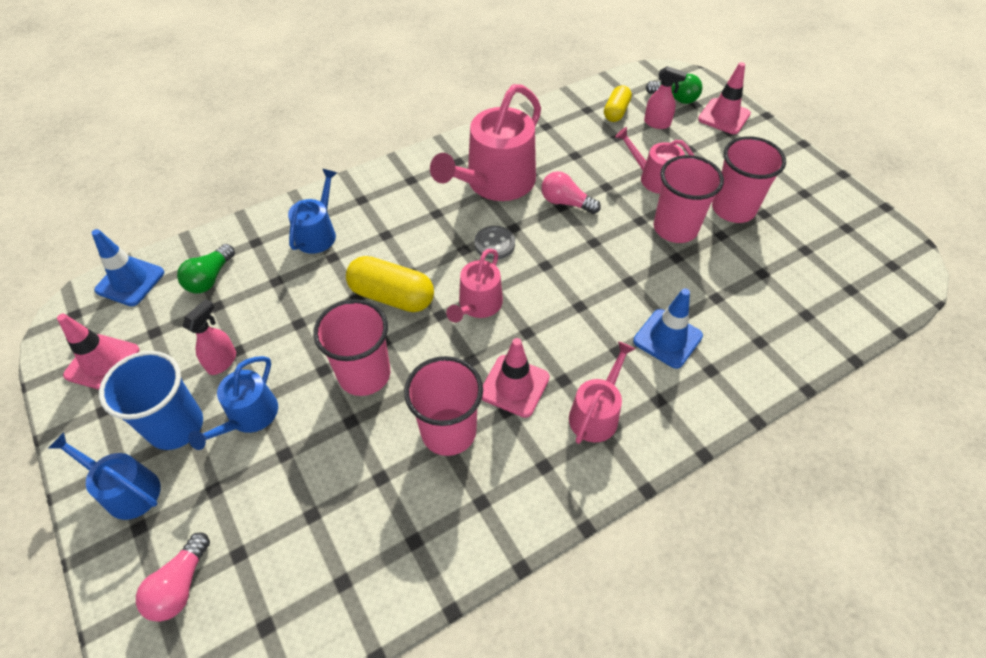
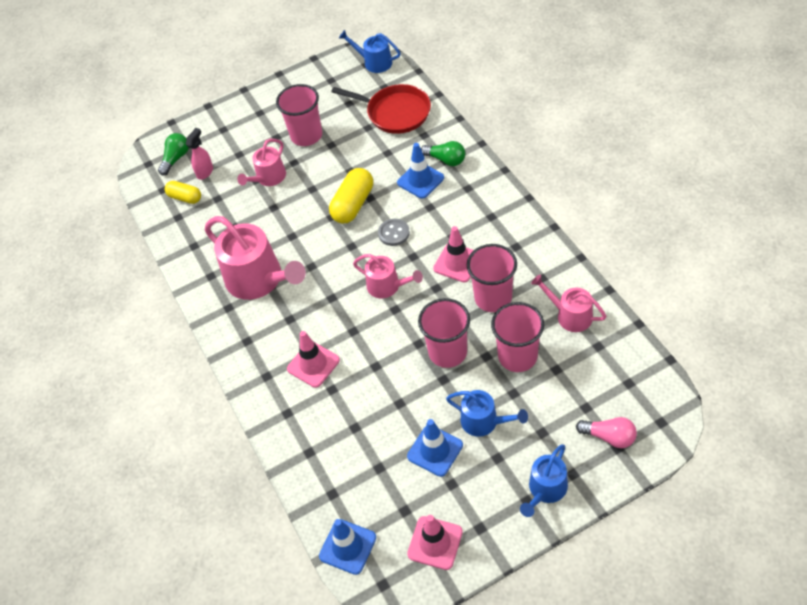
camera: 80 degrees left, 0 degrees up
(176, 426) = (493, 470): blue cup -> none
(210, 278) = (348, 480): green light bulb -> green light bulb (446, 160)
(222, 361) = (435, 450): pink spray bottle -> blue traffic cone
(318, 233) = (304, 404): blue watering can -> blue watering can (374, 62)
(392, 296) = (376, 342): yellow capsule -> yellow capsule (353, 204)
(494, 244) = (327, 278): grey button -> grey button (394, 233)
(566, 202) = (288, 233): pink light bulb -> none
(596, 414) = (478, 219): pink watering can -> pink watering can (570, 315)
(675, 228) = (322, 169): pink cup -> pink cup (517, 356)
(724, 116) = (205, 130): pink traffic cone -> pink traffic cone (313, 364)
(799, 305) = (395, 112): none -> red pan

